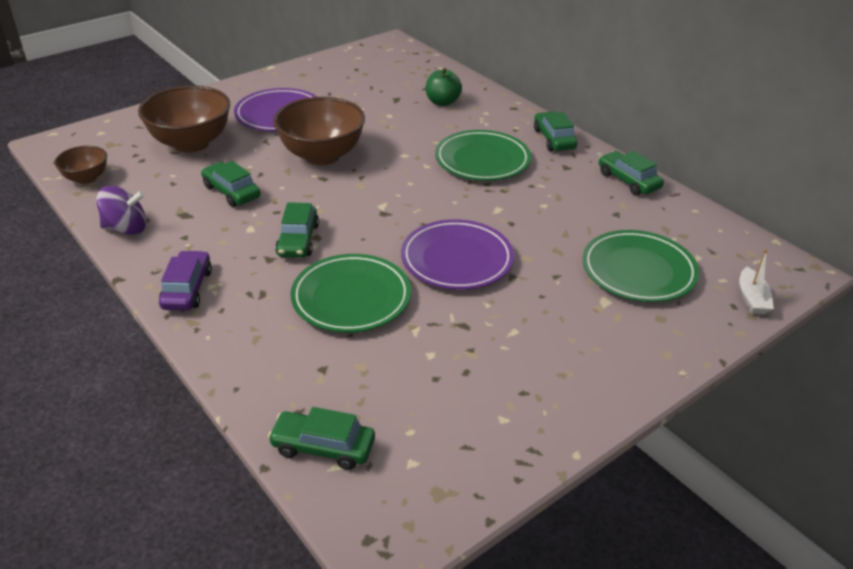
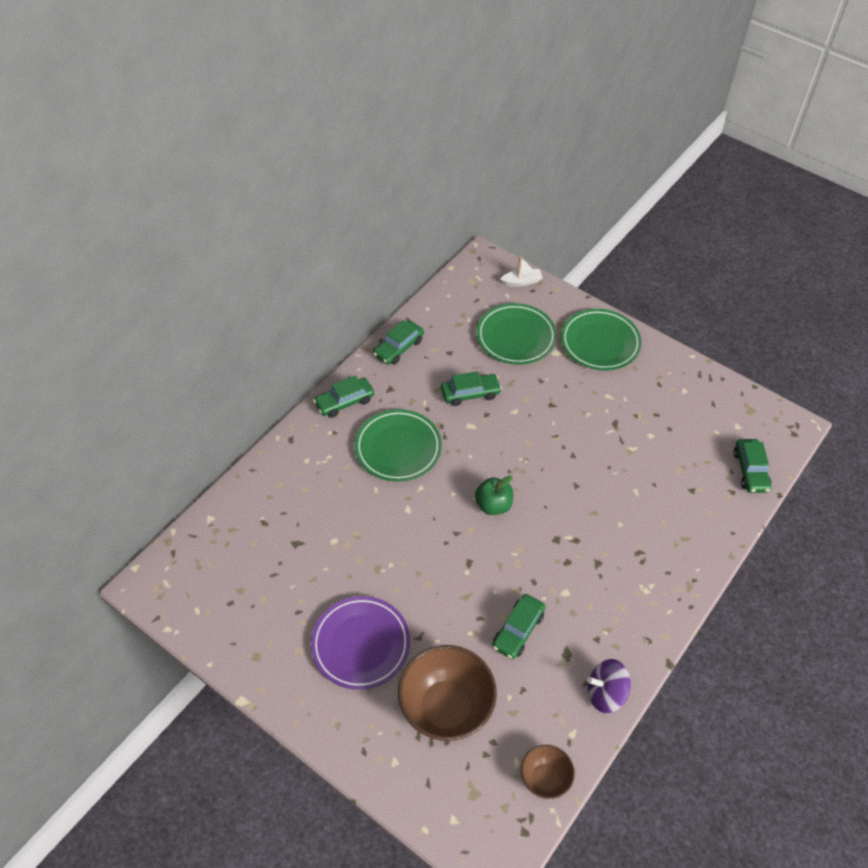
camera: 105 degrees left, 15 degrees up
(126, 228) = (605, 693): purple spinning top -> purple spinning top turned 75 degrees counterclockwise
(187, 289) = (657, 606): purple car -> none
(298, 240) = (566, 551): green car -> green car (470, 393)
(322, 156) = (431, 576): brown bowl -> none
(351, 298) = (617, 494): green plate -> green plate (600, 343)
(442, 102) = (293, 500): green apple -> green apple (493, 505)
(457, 259) = (546, 440): purple plate -> none

